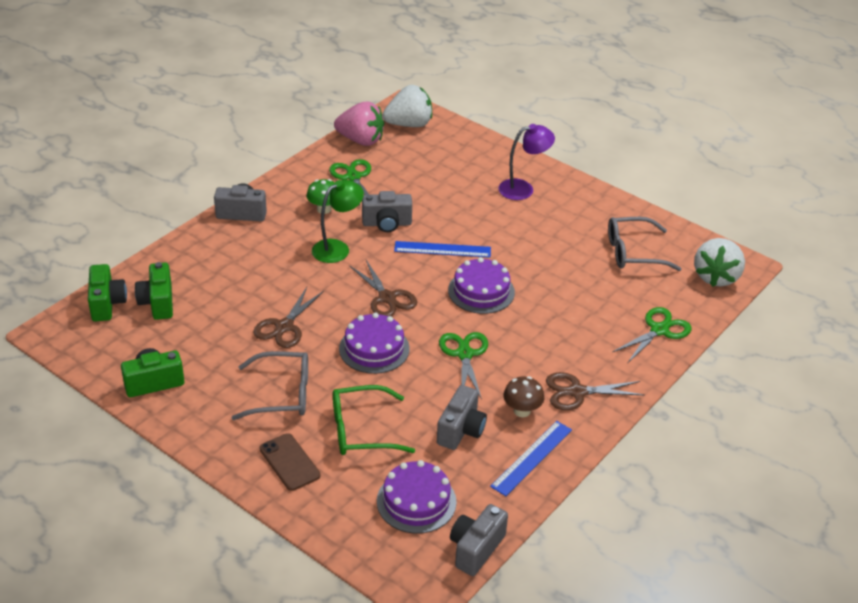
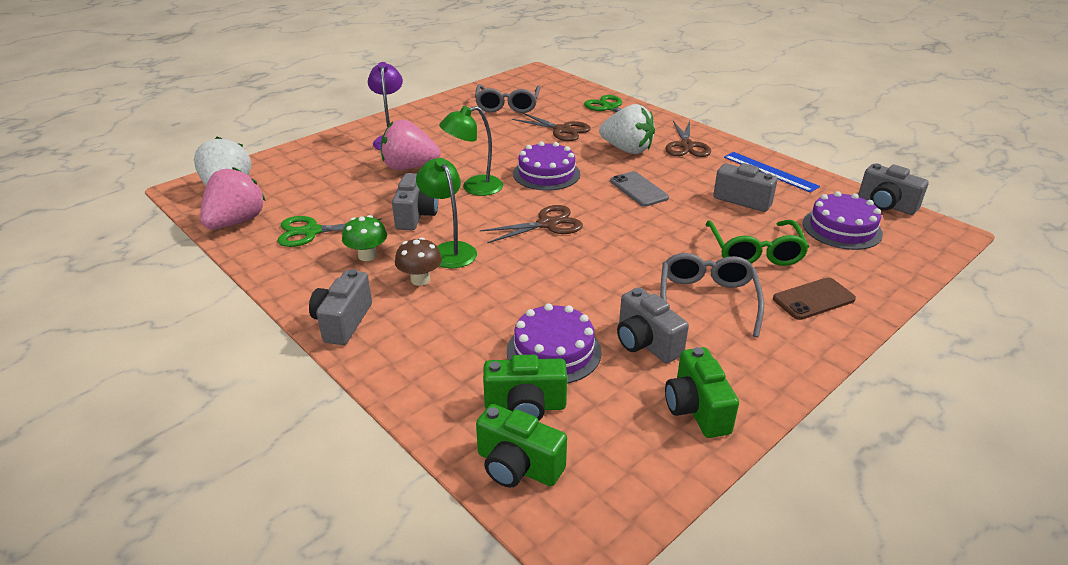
camera: 80 degrees left, 5 degrees down
(107, 304) = (518, 466): green camera -> green camera turned 150 degrees counterclockwise
(225, 358) = (646, 343): none -> grey camera
(284, 327) = (589, 294): brown scissors -> brown scissors (562, 130)
(374, 348) = (629, 237): purple cake -> purple cake (553, 351)
(442, 249) = (474, 188): blue ruler -> green lamp
(464, 354) = (638, 189): green scissors -> grey phone
(471, 208) = (409, 167): none -> pink strawberry
(522, 411) = (713, 170): brown mushroom -> brown mushroom (420, 280)
(716, 277) = (547, 82): white strawberry -> white strawberry (627, 149)

